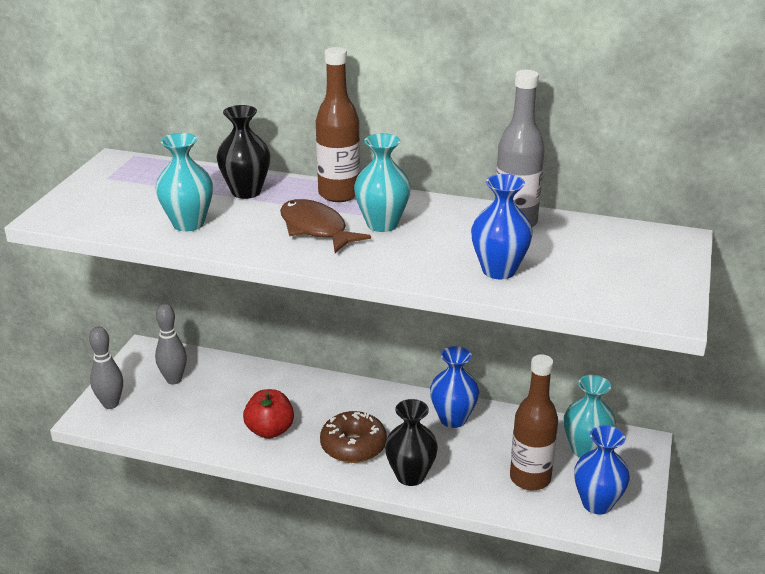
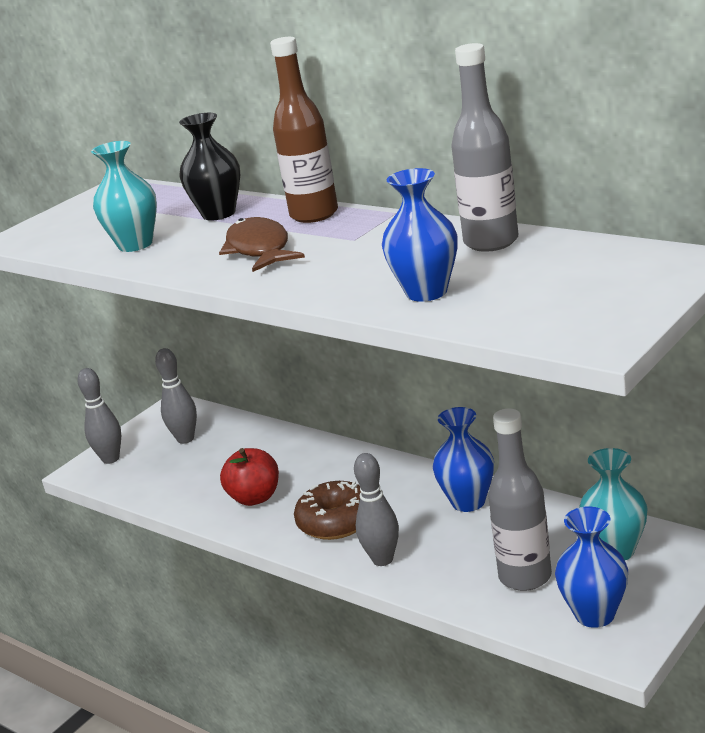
camera: 25 degrees right, 5 degrees down
(382, 224) = (335, 244): turquoise vase -> none
(410, 476) = (382, 559): black vase -> grey bowling pin
(530, 478) = (525, 577): brown bottle -> grey bottle

